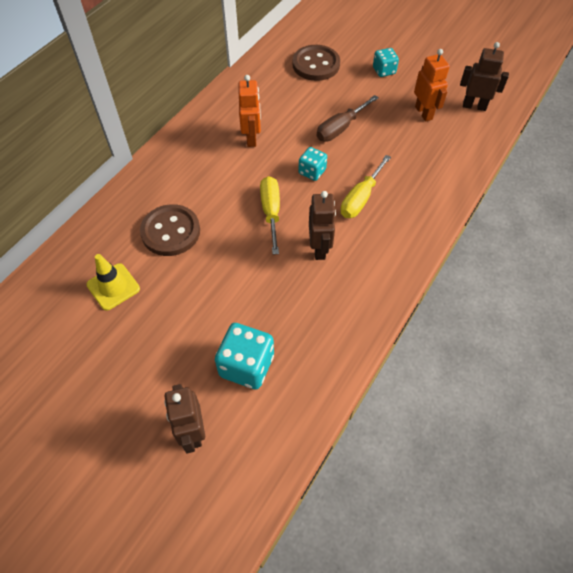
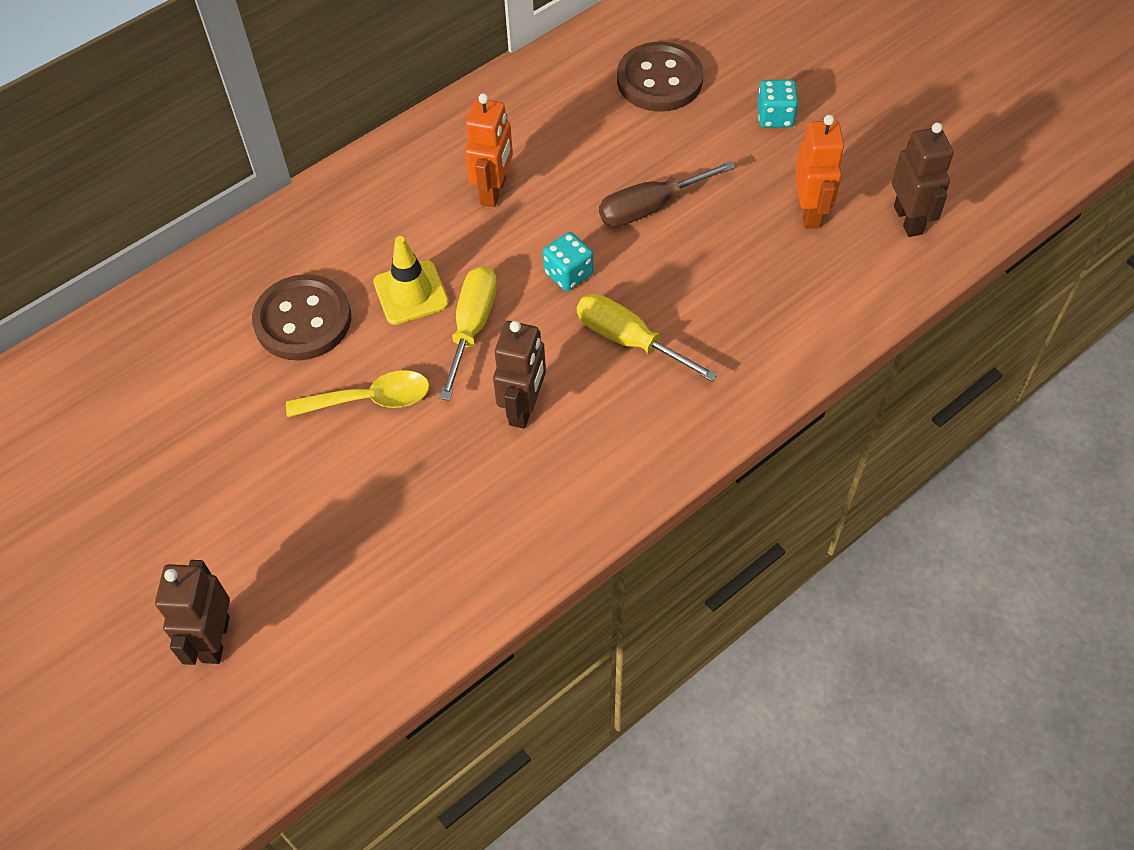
camera: 20 degrees right, 0 degrees up
(113, 287) = (185, 386): yellow traffic cone -> yellow traffic cone (411, 293)
(229, 266) = (370, 399): none -> yellow spoon
(246, 365) = (332, 564): turquoise dice -> none
(360, 198) = (629, 340): yellow screwdriver -> yellow screwdriver turned 75 degrees clockwise
(474, 106) = (908, 220): brown robot -> brown robot turned 45 degrees clockwise

